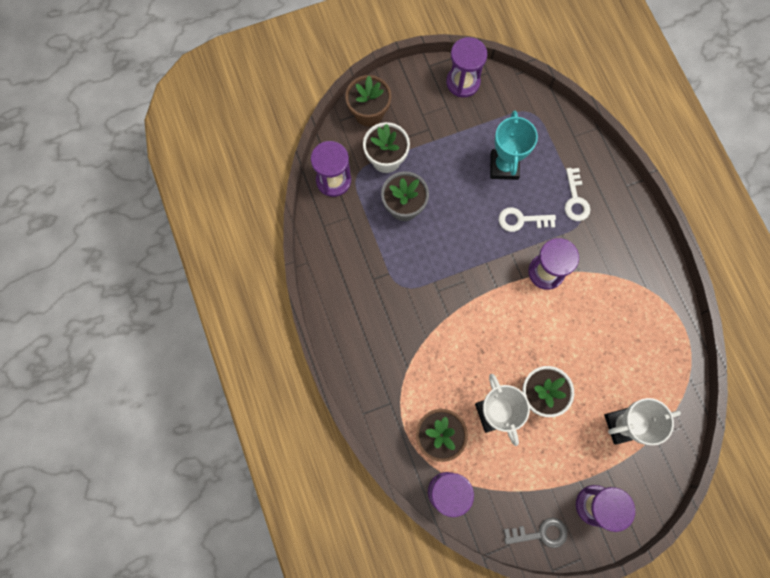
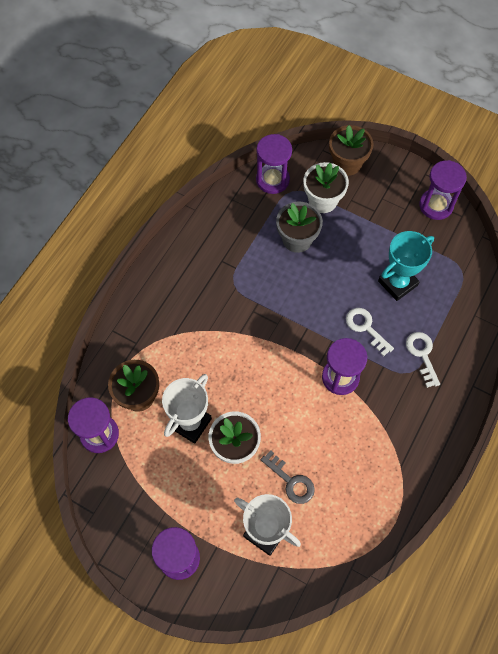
camera: 50 degrees right, 10 degrees down
(540, 533) = (121, 531): grey key -> grey key (291, 481)
(575, 199) = (422, 355): white key -> white key turned 120 degrees clockwise

